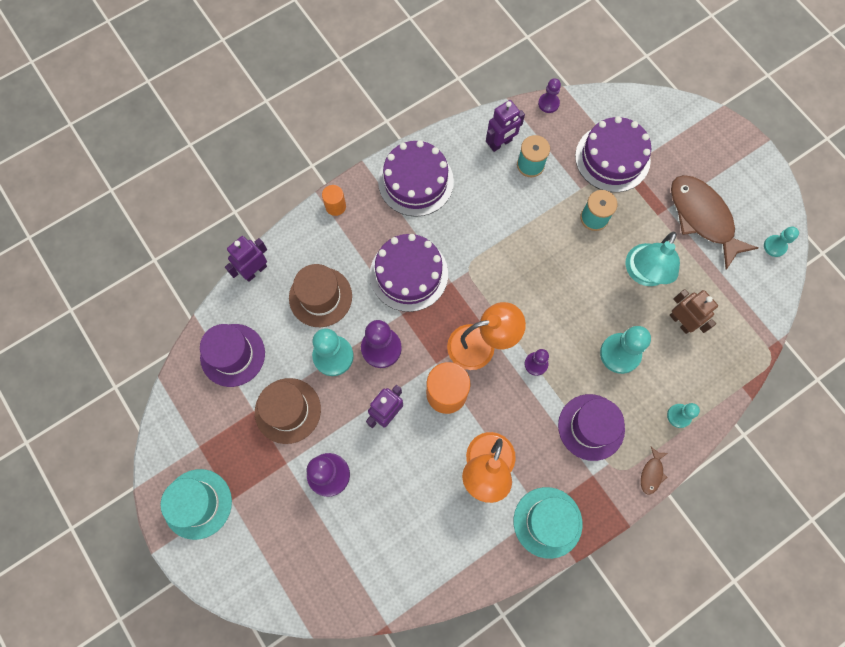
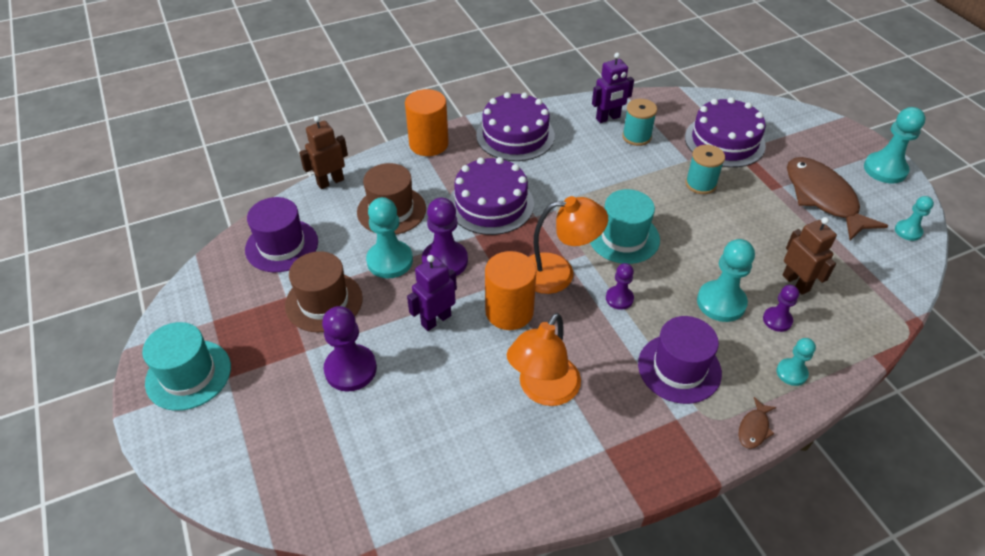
camera: 10 degrees right, 25 degrees down
(255, 271) = (330, 182): purple robot -> brown robot
(335, 206) = (428, 144): orange cylinder -> orange cylinder, size x1.83
(547, 522) = (611, 461): turquoise hat -> turquoise hat (623, 237)
(548, 103) = (661, 96): purple pawn -> purple pawn (777, 320)
(643, 274) = (753, 236): turquoise lamp -> none
(757, 172) = (885, 169): none -> turquoise pawn

